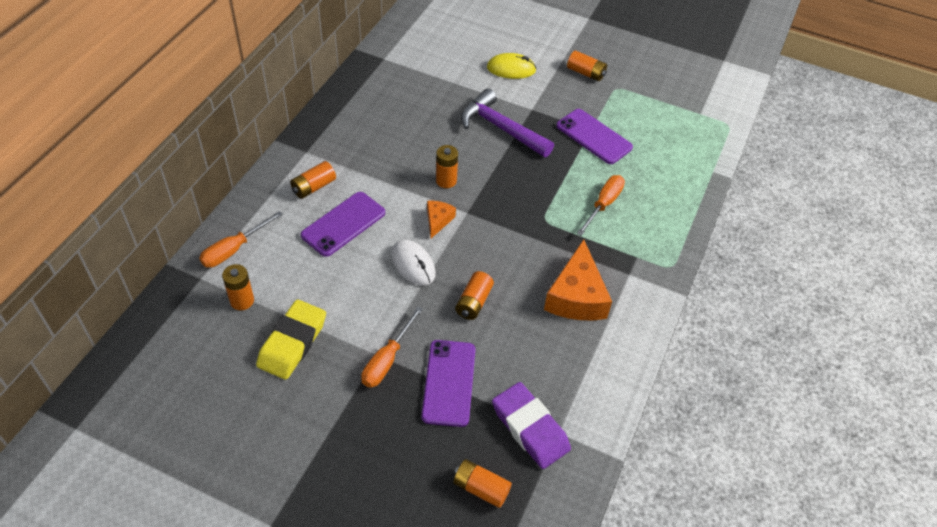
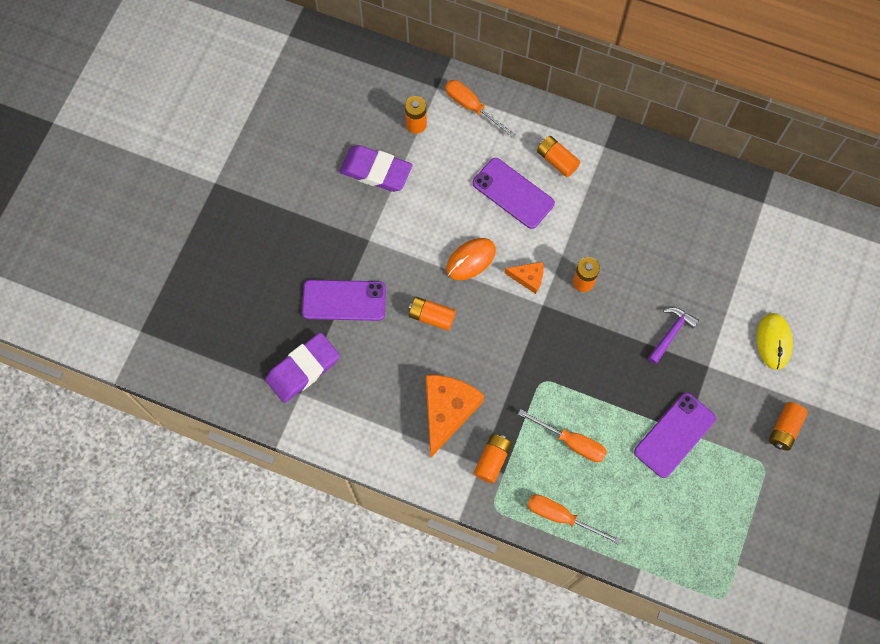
camera: 90 degrees right, 20 degrees up
(292, 343) = (376, 171): yellow eraser -> purple eraser
(387, 360) = (364, 248): orange screwdriver -> orange screwdriver (561, 516)
(413, 264) = (470, 260): white mouse -> orange mouse
(481, 488) = (247, 331): orange battery -> orange battery (492, 460)
(501, 128) = (671, 333): purple hammer -> purple hammer, size x0.57
(576, 296) = (447, 411): orange cheese -> orange cheese turned 105 degrees clockwise

